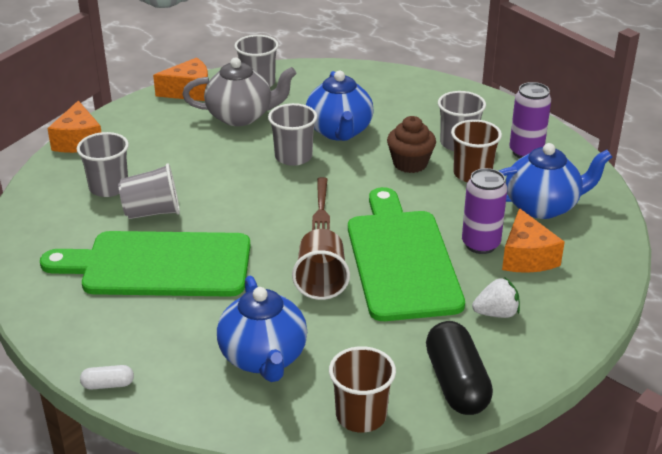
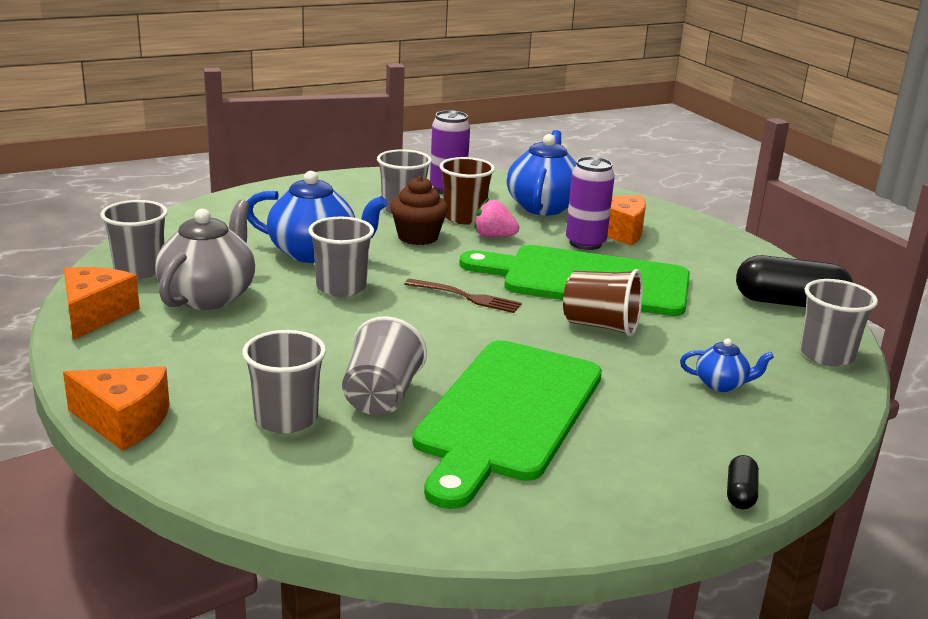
camera: 70 degrees left, 10 degrees down
(108, 385) = (740, 493): white capsule -> black capsule
(263, 358) = (721, 384): blue teapot -> blue teapot, size x0.49
(361, 415) = (826, 355): brown cup -> grey cup
(447, 196) = (493, 236): none -> pink strawberry
(496, 313) = (695, 263): white strawberry -> none

